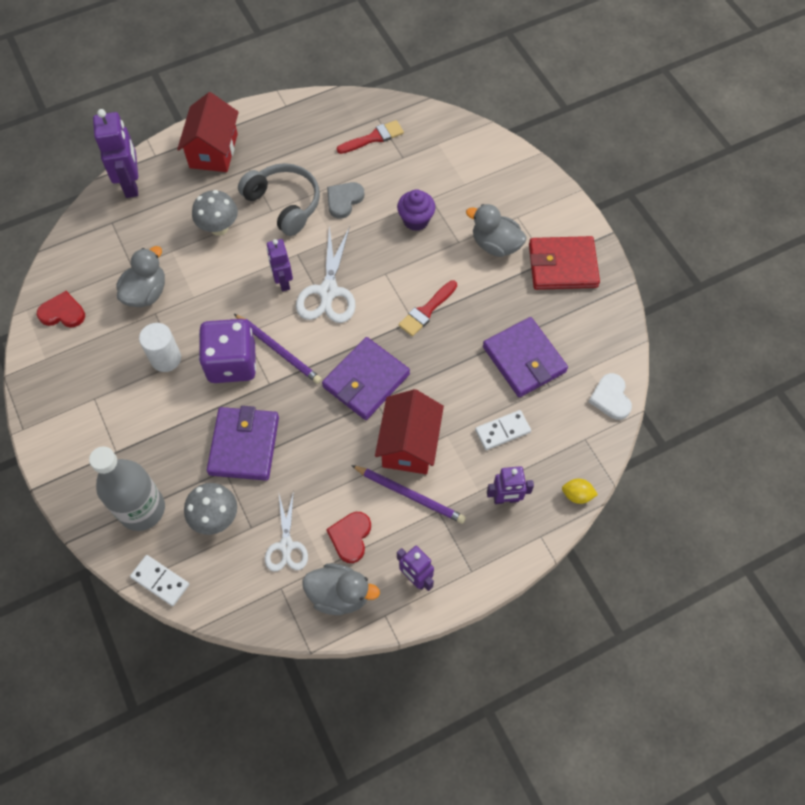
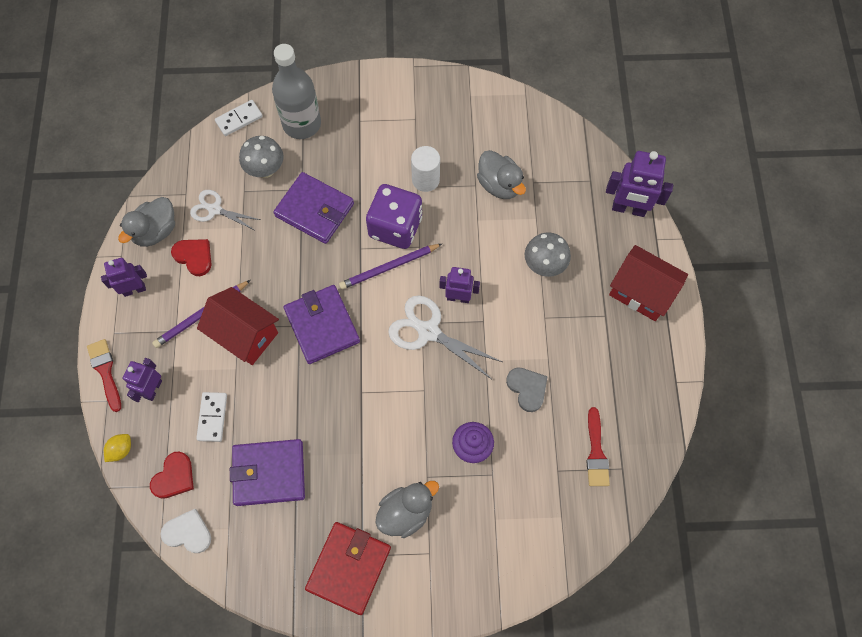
camera: 115 degrees right, 5 degrees up
(62, 312) = (509, 119): red heart -> red heart (174, 477)
(284, 203) = (547, 332): grey headphones -> none
(426, 311) = (365, 409): red brush -> red brush (105, 371)

